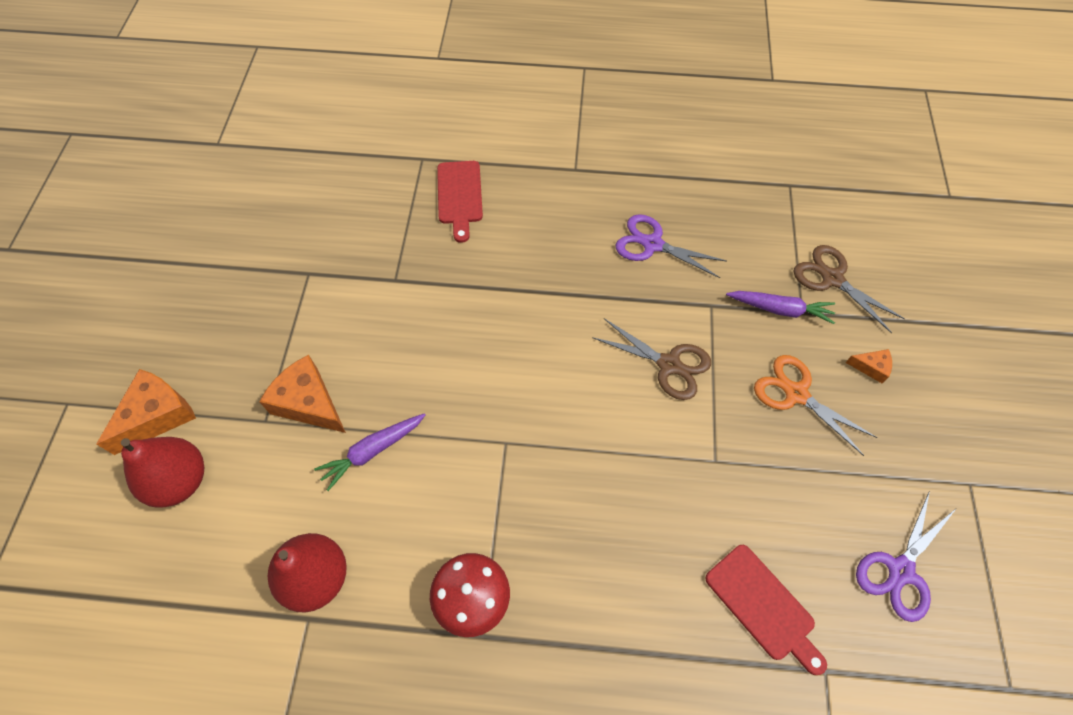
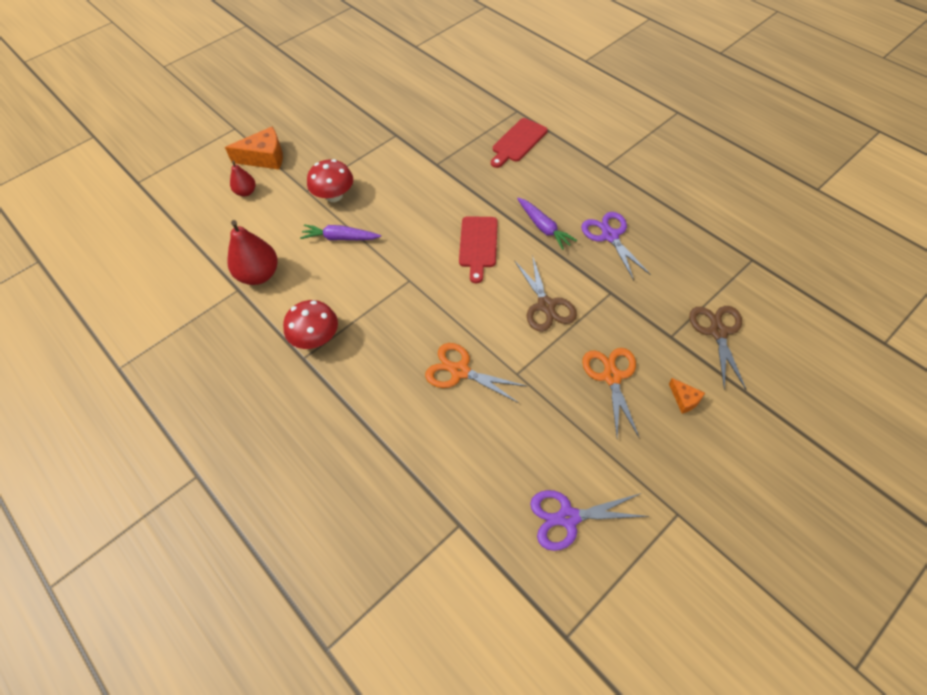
camera: 45 degrees right, 5 degrees down
(180, 481) = (246, 192): red pear -> red pear, size x0.57
(309, 403) = (334, 196): orange cheese -> red mushroom
(661, 505) = (460, 371): none -> orange scissors
(763, 606) = (461, 464): red cutting board -> red cutting board (478, 245)
(780, 309) = (657, 325): purple carrot -> purple carrot (544, 227)

